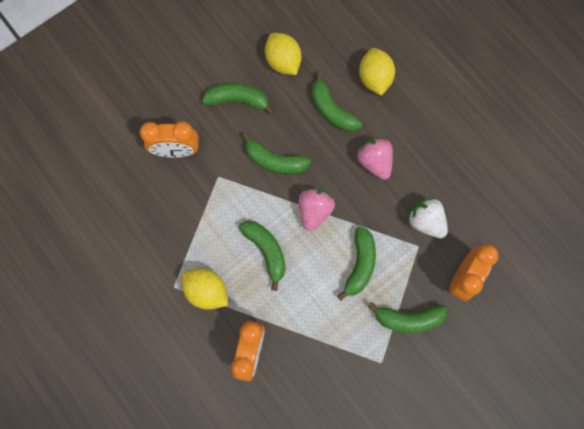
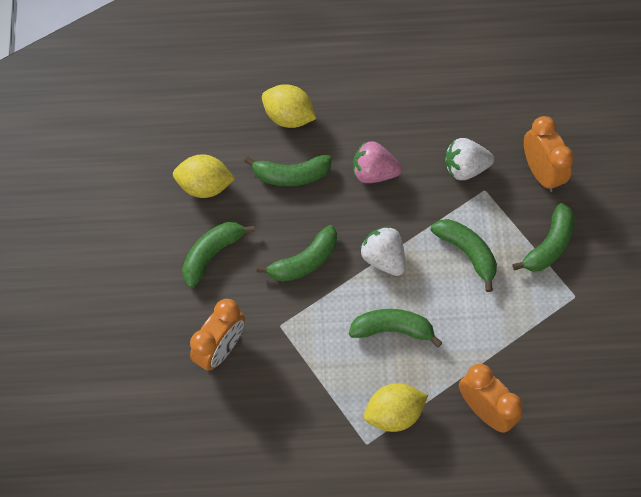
camera: 55 degrees left, 10 degrees down
(314, 211) = (383, 258): pink strawberry -> white strawberry

